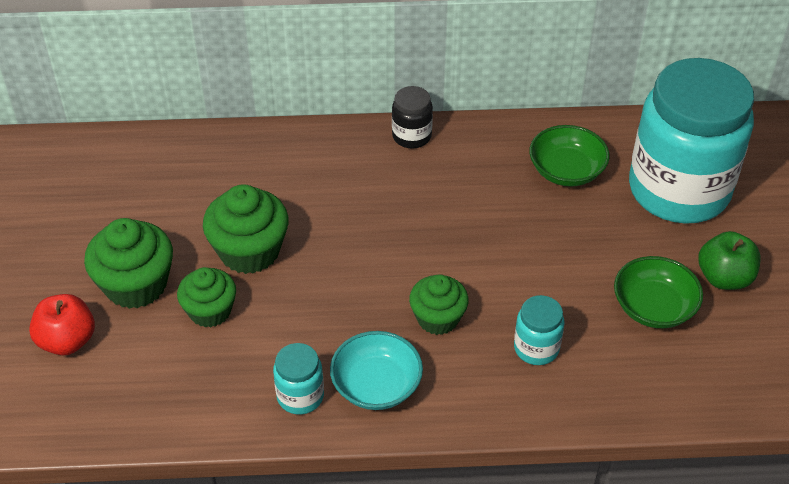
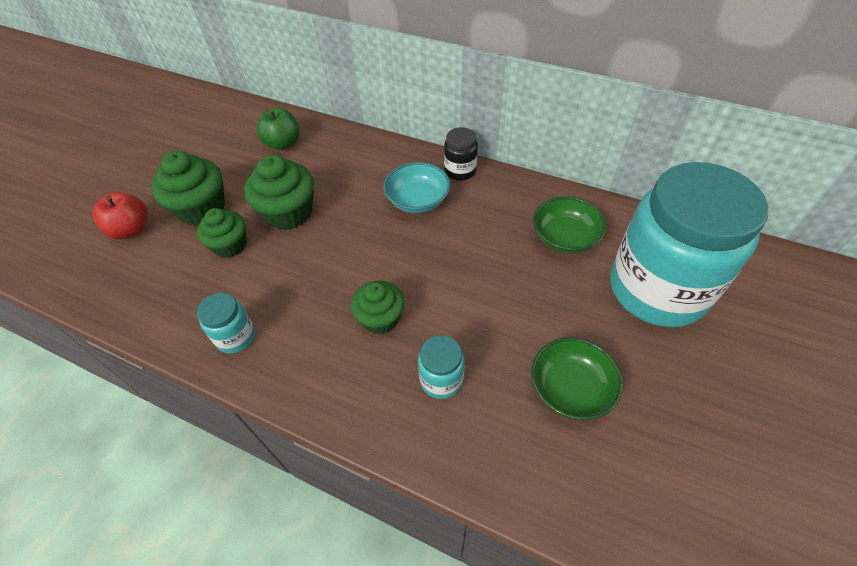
camera: 30 degrees right, 5 degrees up
(376, 385) = (295, 354): turquoise bowl -> turquoise bowl (417, 200)
(724, 278) = (657, 389): green apple -> green apple (283, 144)

